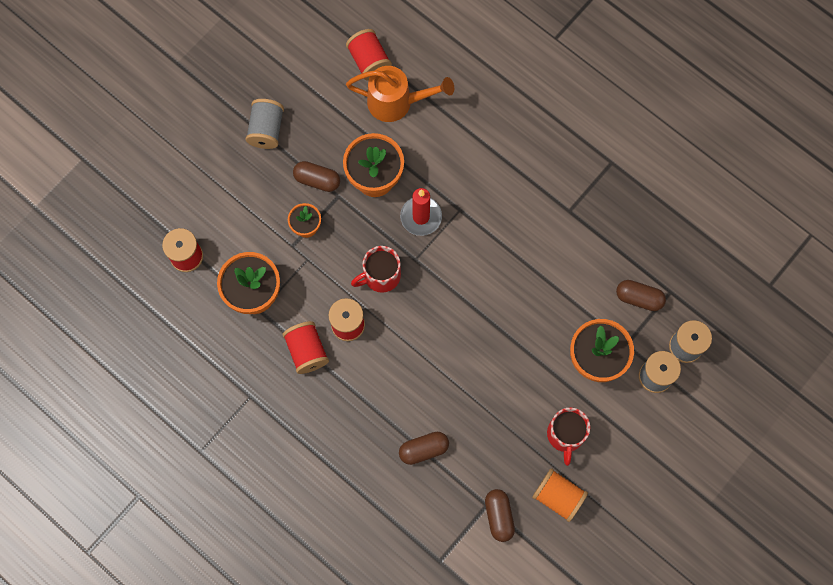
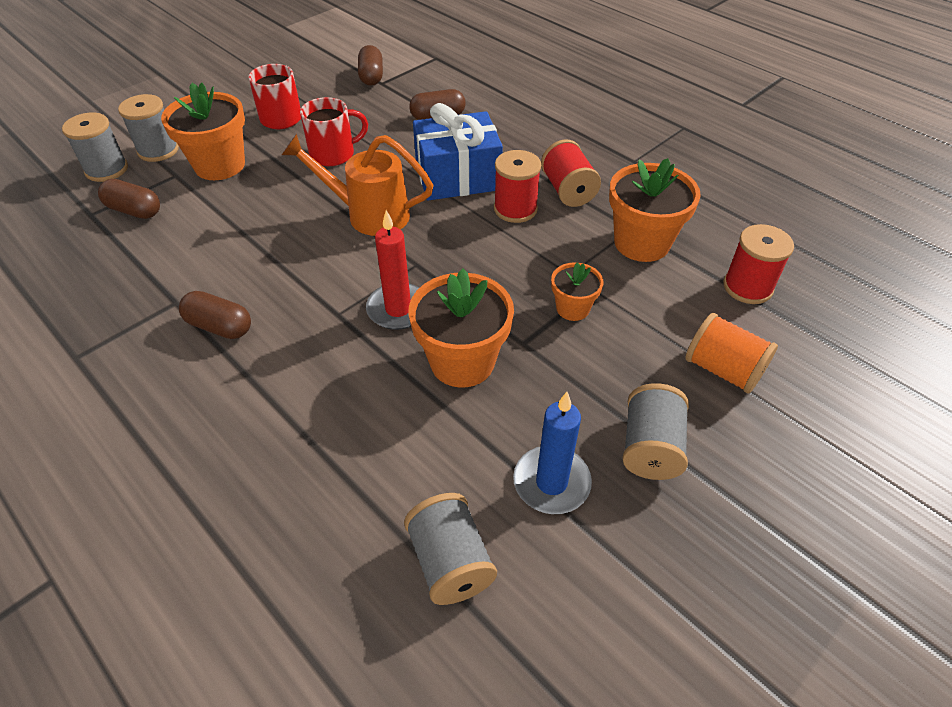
camera: 175 degrees left, 25 degrees down
(317, 180) = (557, 366): brown capsule -> brown capsule (220, 326)
(320, 105) = (551, 482): none -> blue candle
(369, 61) = (450, 562): red spool -> grey spool
(380, 276) = (467, 250): red mug -> red mug (334, 154)
(396, 102) = (407, 477): orange watering can -> orange watering can (369, 214)
(396, 361) = (457, 177): none -> blue gift
(558, 496) = (308, 84): orange spool -> orange spool (722, 370)

